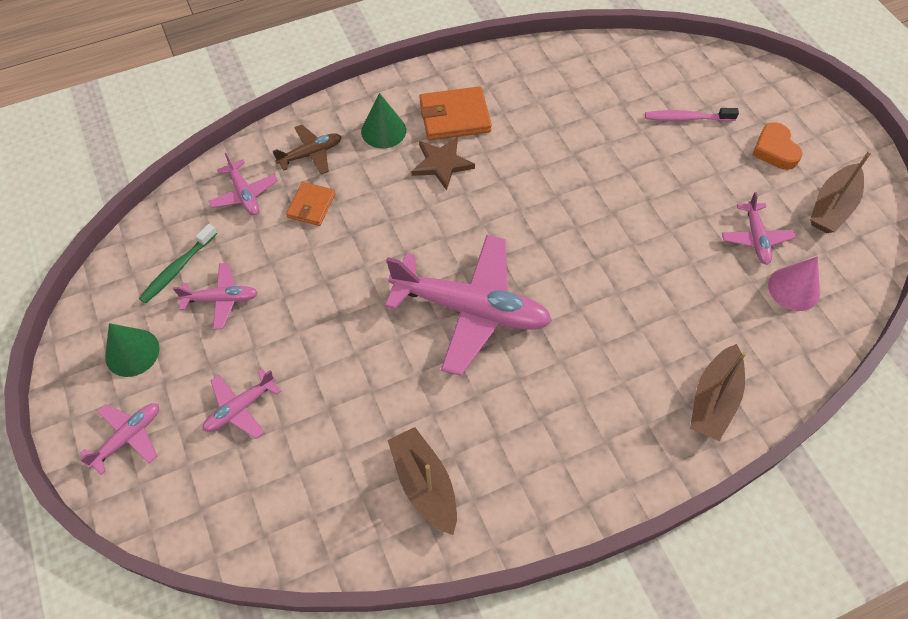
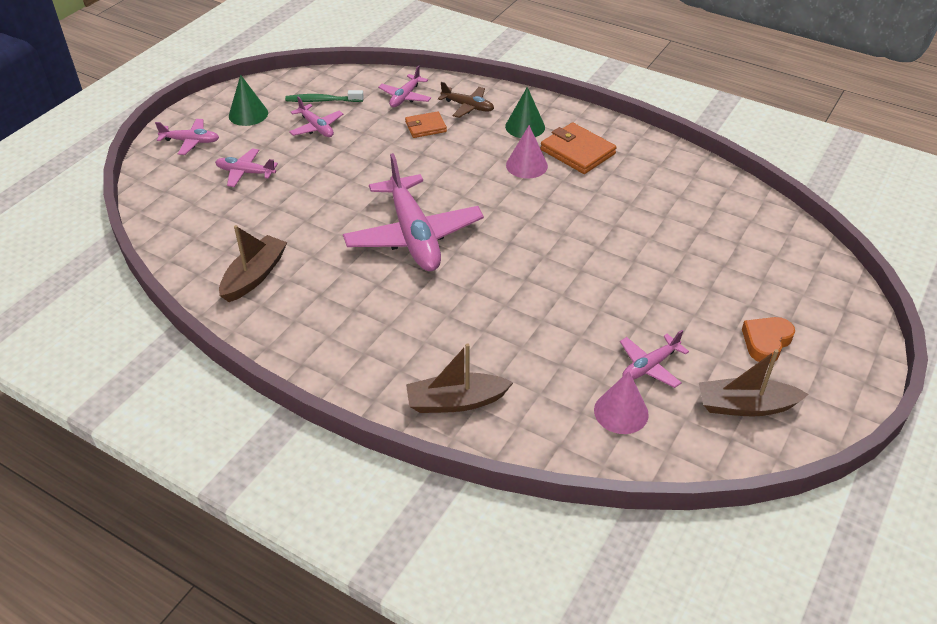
camera: 55 degrees right, 15 degrees down
(441, 164) = (526, 165): brown star -> pink cone
(686, 118) = (732, 272): pink toothbrush -> none

